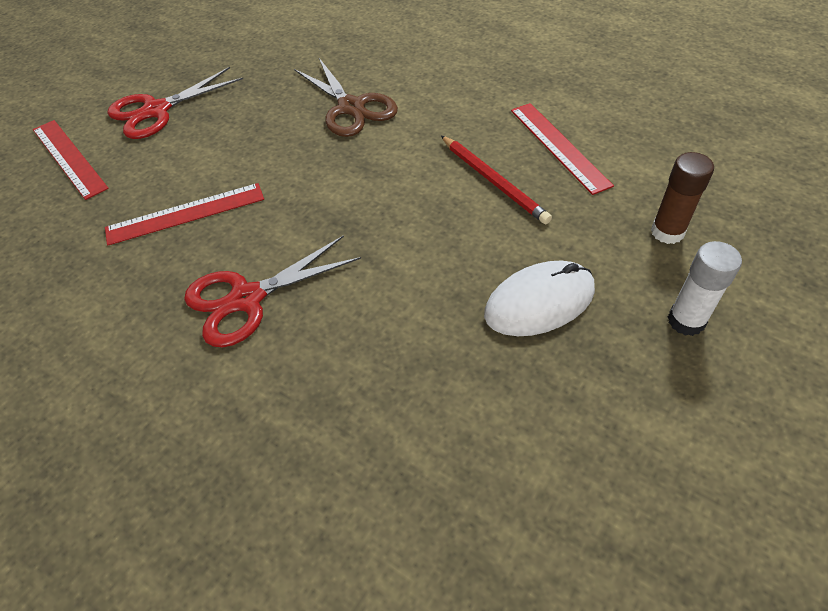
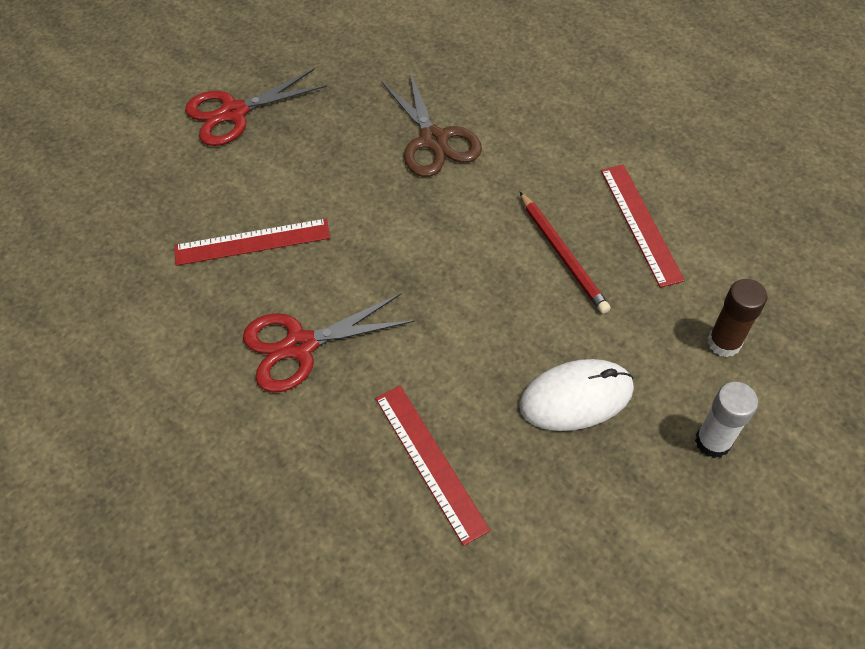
camera: 10 degrees right, 5 degrees up
(69, 158) = (144, 158): red ruler -> red ruler (430, 462)

